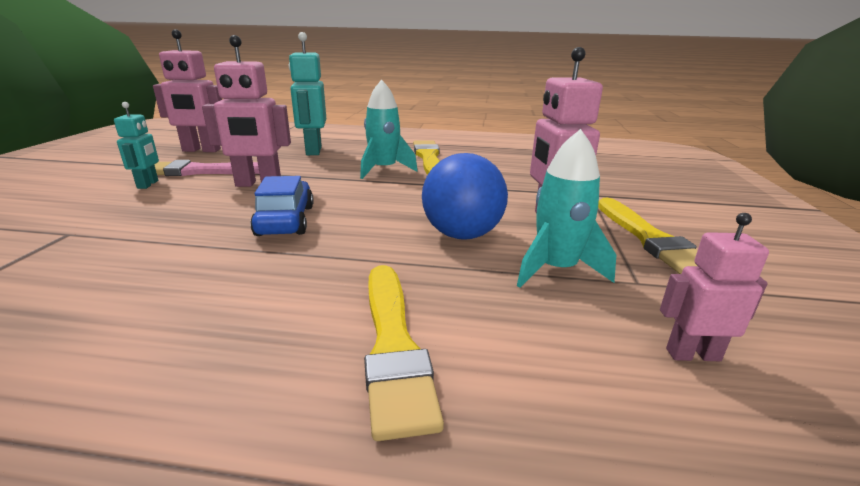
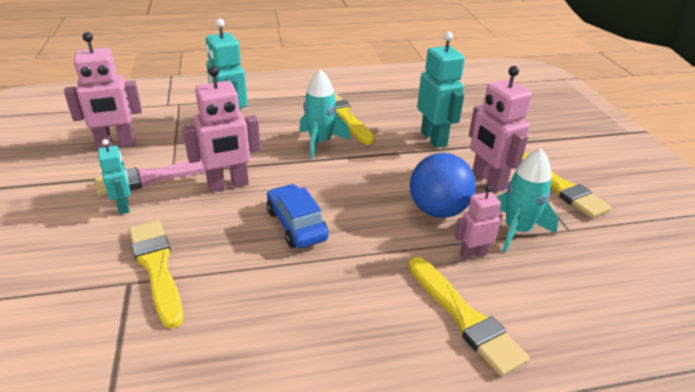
camera: 20 degrees left, 10 degrees up
(109, 227) = (156, 267): none -> yellow brush
(512, 181) = (434, 139): none -> turquoise robot
(692, 354) = (617, 278): pink robot -> pink robot (473, 254)

